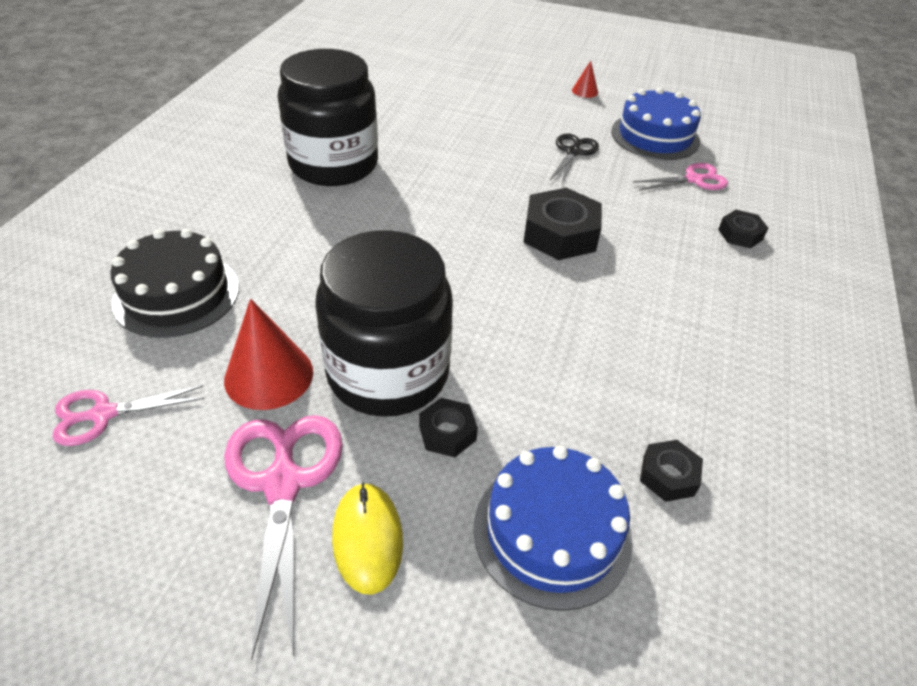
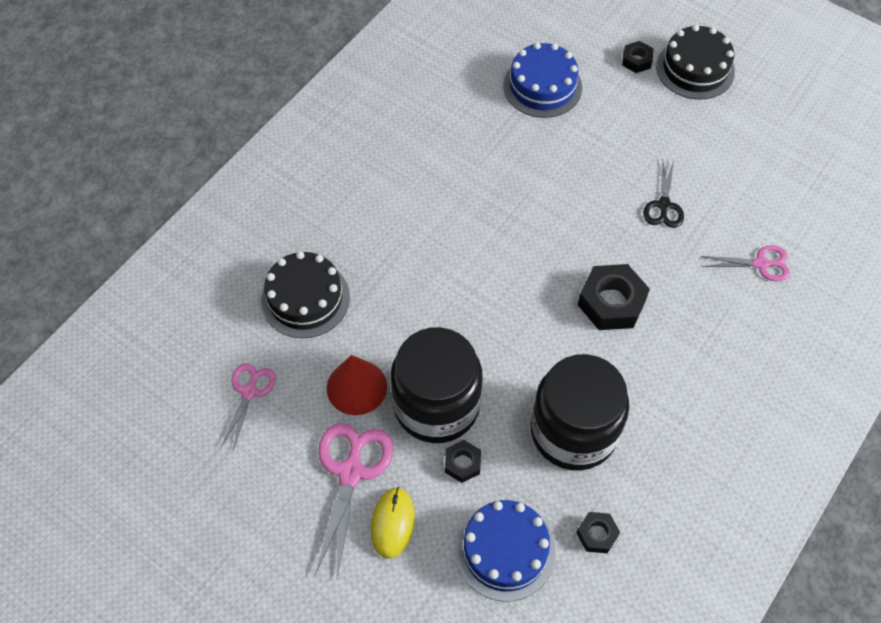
camera: 20 degrees right, 15 degrees up
(103, 414) = (249, 392): pink scissors -> pink scissors turned 105 degrees clockwise
(333, 164) = (448, 180): black jar -> black jar (573, 431)
(550, 63) = (695, 69): none -> black cake
(573, 152) = (664, 205): black scissors -> black scissors turned 150 degrees clockwise
(585, 91) = (712, 120): red cone -> none
(655, 136) = (752, 199): blue cake -> blue cake (542, 86)
(740, 234) = (767, 337): black nut -> black nut (636, 60)

